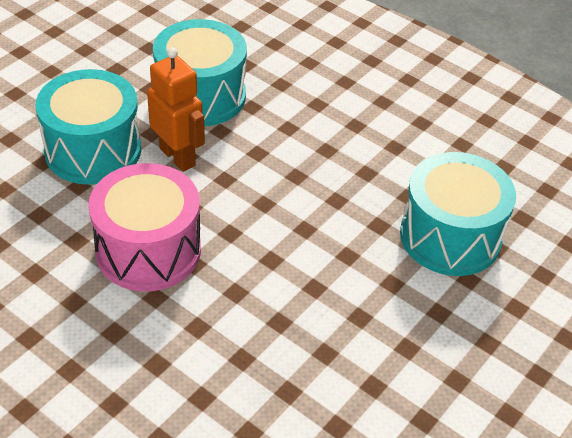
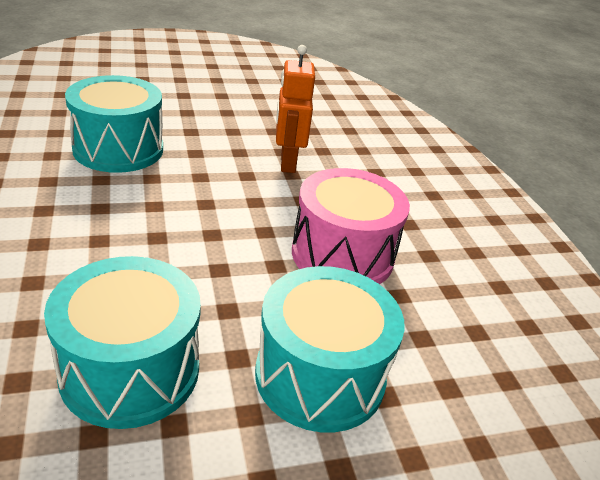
camera: 145 degrees left, 10 degrees down
(178, 157) = (238, 314): orange robot -> orange robot (287, 163)

